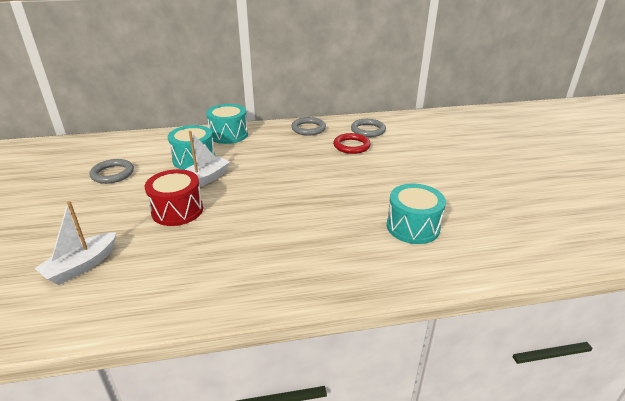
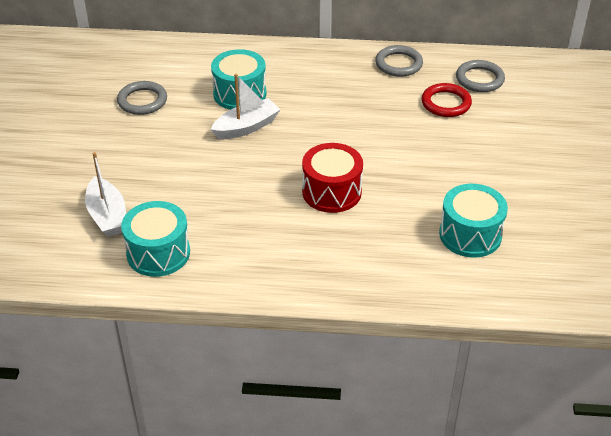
camera: 15 degrees right, 10 degrees up
(81, 266) = (107, 216): white boat -> white boat turned 75 degrees counterclockwise
(177, 210) = (210, 166): red drum -> red drum (331, 192)
(228, 135) = (290, 59): turquoise drum -> turquoise drum (158, 253)

